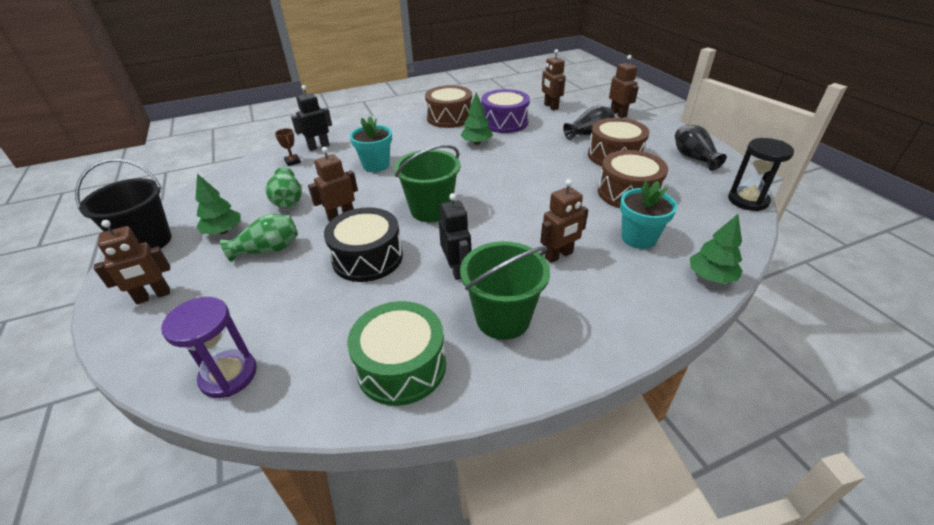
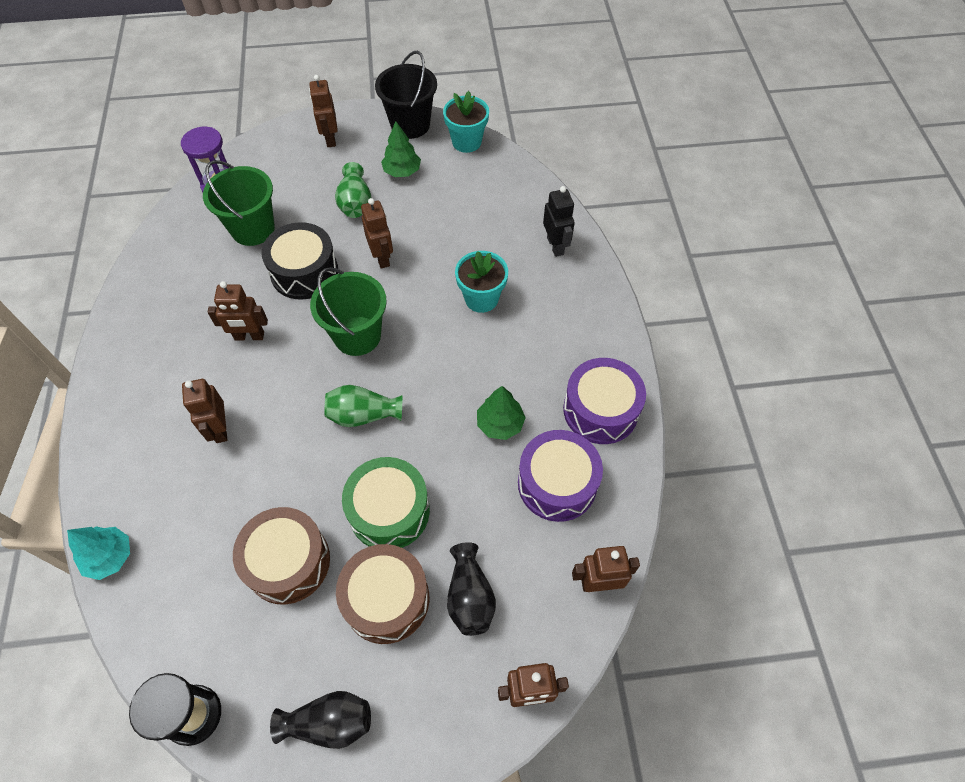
camera: 105 degrees right, 20 degrees up
(288, 200) = (436, 216): green vase -> green vase (363, 415)
(292, 162) = (524, 220): brown trophy -> none
(401, 366) = (167, 279): green drum -> green drum (389, 511)
(449, 117) = (600, 410): brown drum -> purple drum
(457, 270) = (249, 336): black robot -> brown robot
(503, 318) = (171, 354): green bucket -> green bucket (253, 229)
(638, 238) = (202, 522): turquoise flower pot -> turquoise flower pot (466, 142)
(710, 277) = (109, 557): green tree -> turquoise tree

